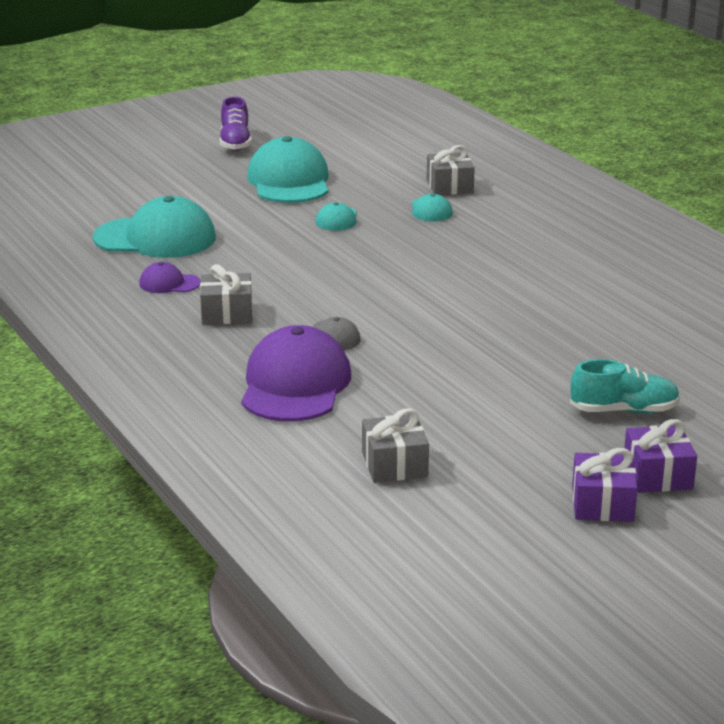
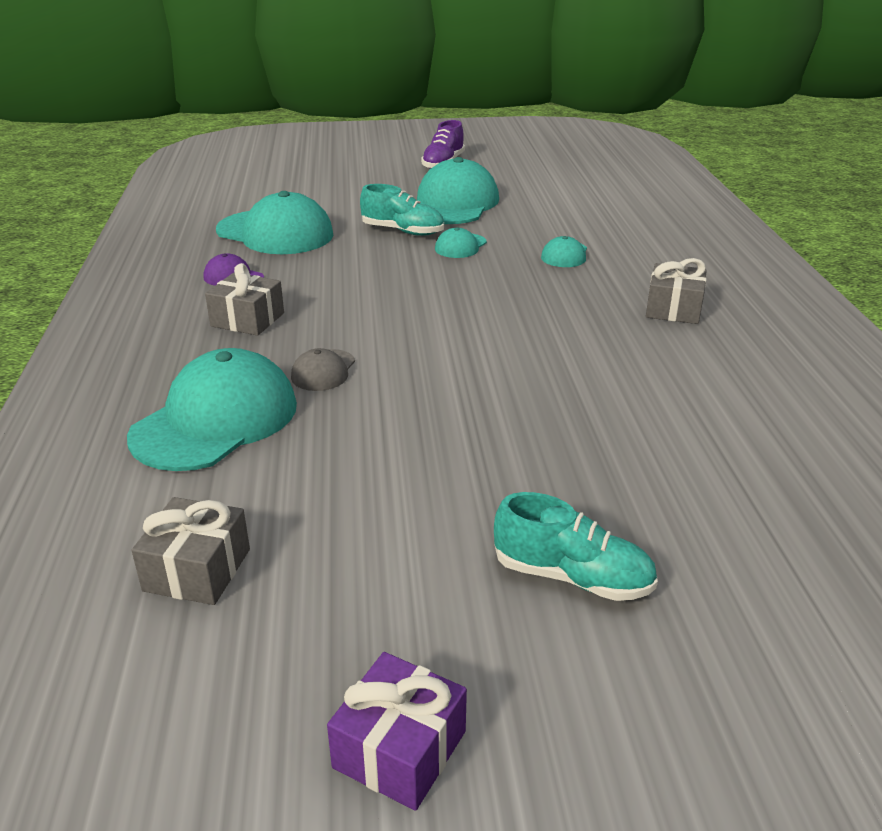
camera: 25 degrees right, 5 degrees up
(272, 215) = (403, 231): none -> turquoise shoe
(295, 385) = (216, 420): purple cap -> turquoise cap
(449, 186) = (607, 234): grey gift -> grey gift (673, 309)
(657, 475) = (530, 720): purple gift -> none

